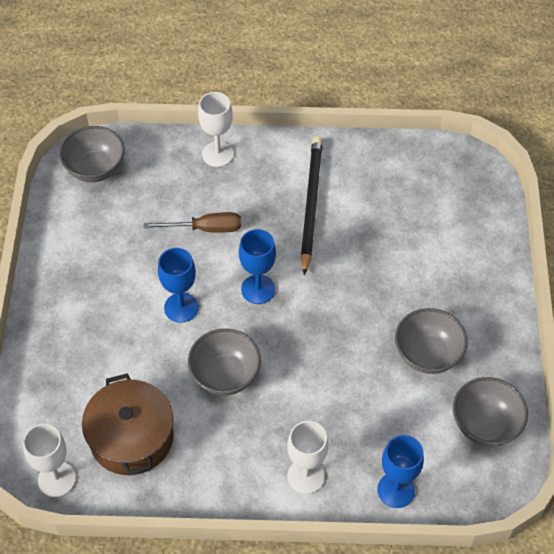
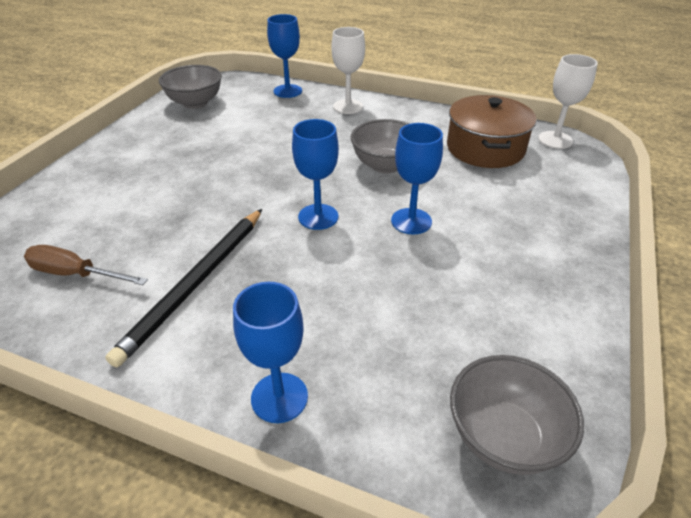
camera: 160 degrees left, 15 degrees down
(205, 229) = (349, 291): brown screwdriver -> brown screwdriver (75, 274)
(218, 154) = (279, 397): white goblet -> blue goblet
(427, 354) = (197, 141): grey bowl -> none

